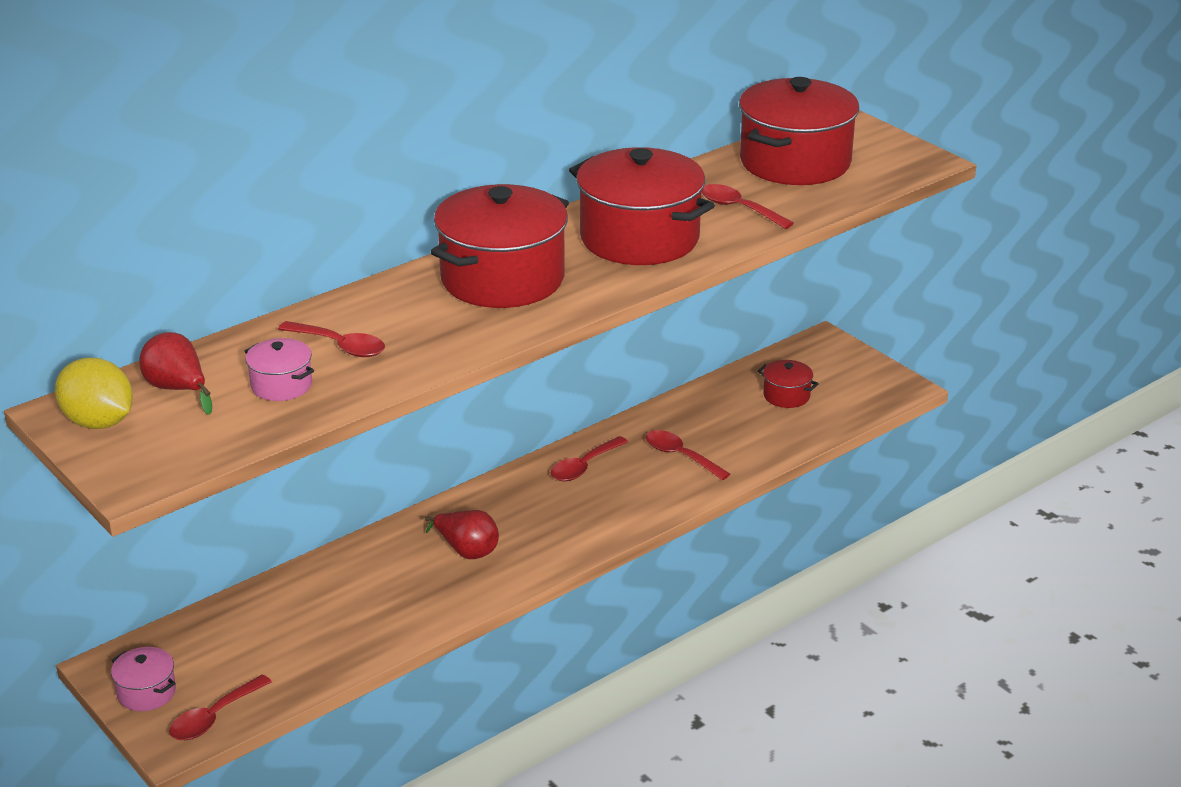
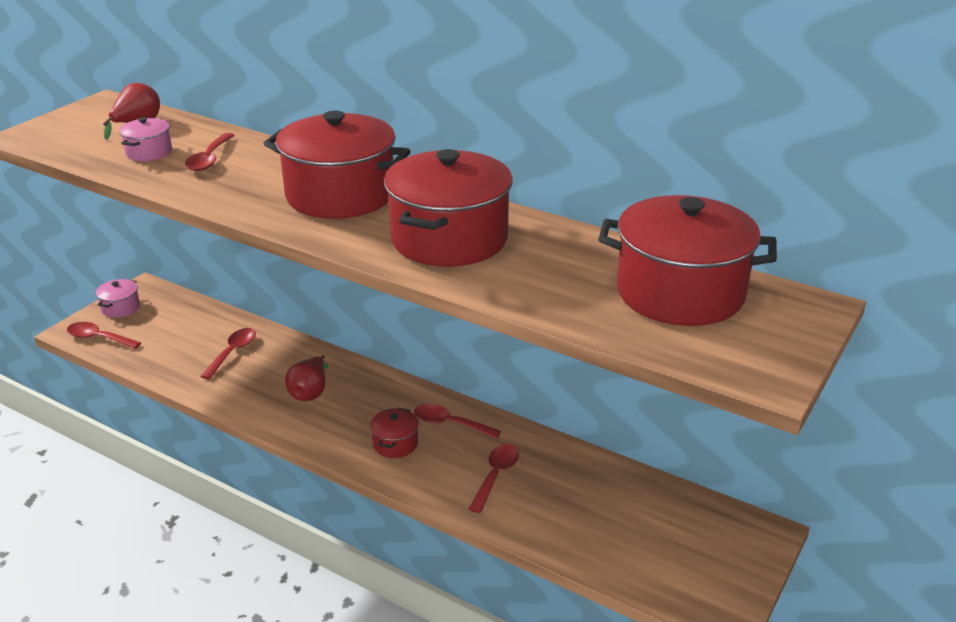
camera: 70 degrees right, 0 degrees up
(99, 422) = (92, 113): yellow lemon -> none
(738, 208) = (546, 277): red spoon -> red spoon (233, 352)
(786, 396) = (641, 525): red pot -> red pot (395, 444)

